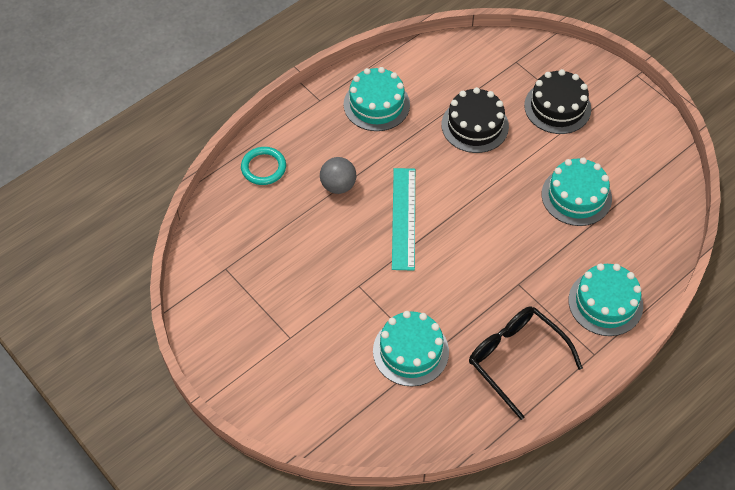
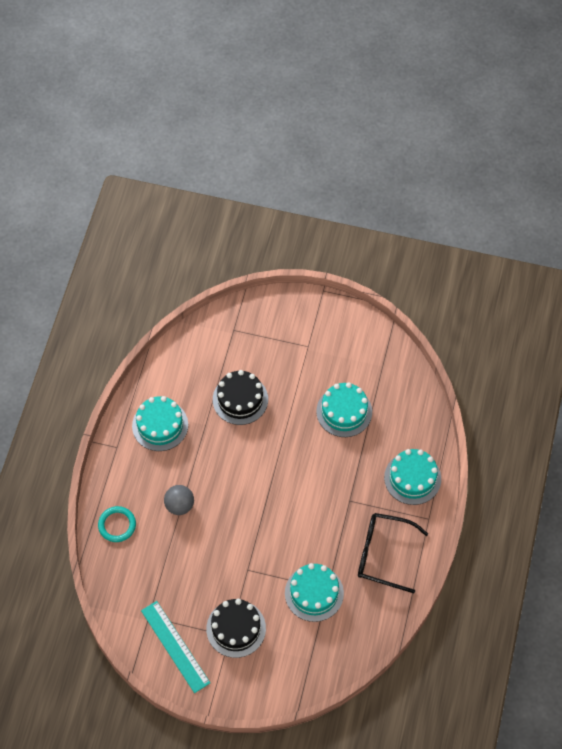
camera: 35 degrees left, 5 degrees up
(404, 218) = (242, 501): turquoise ruler -> turquoise ruler (175, 646)
(557, 107) = (286, 350): black cake -> black cake (236, 628)

